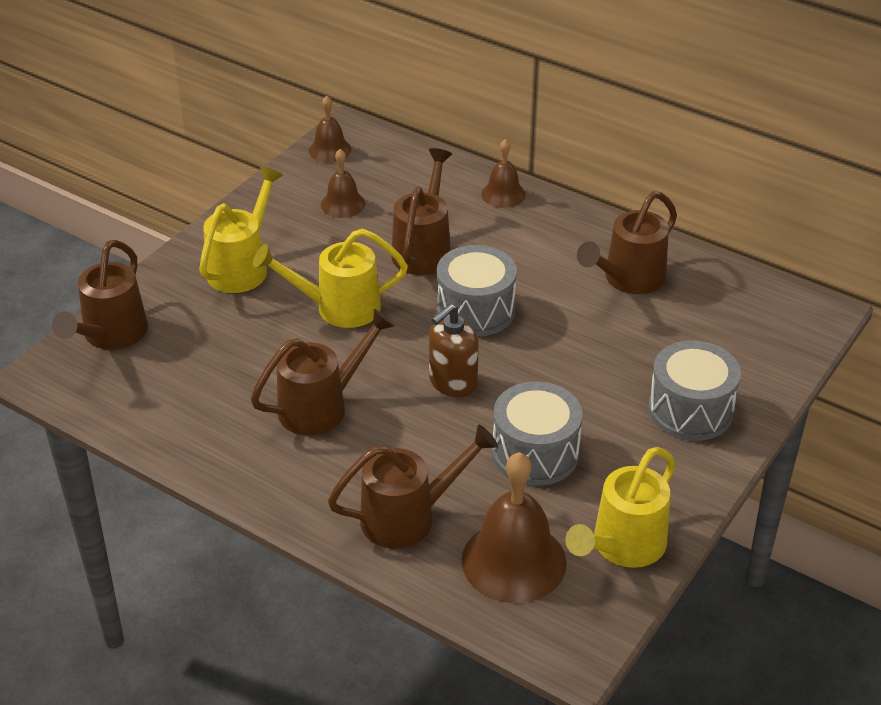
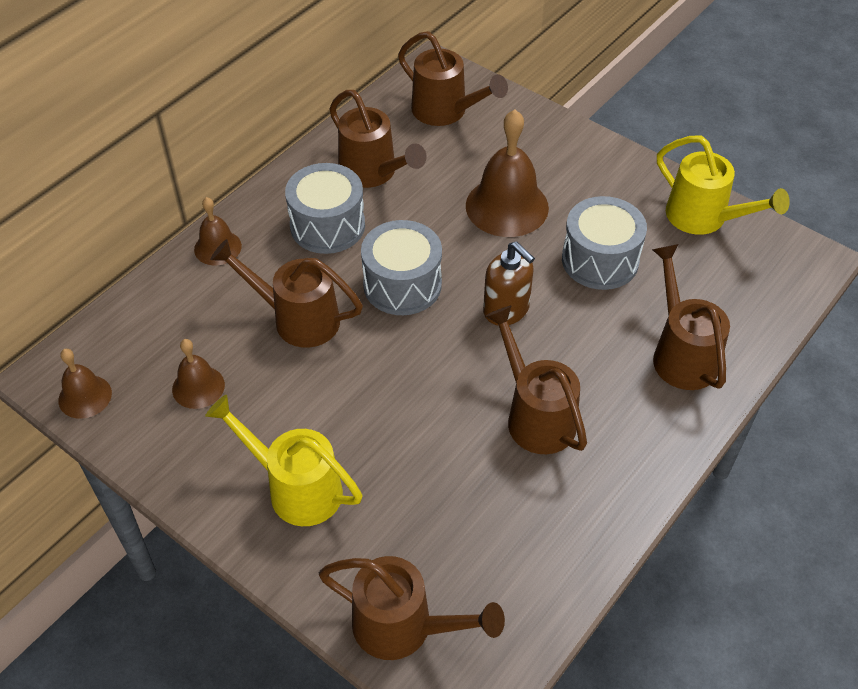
camera: 85 degrees left, 10 degrees up
(338, 308) = (383, 397): yellow watering can -> none
(513, 561) = (726, 286): brown bell -> brown bell (507, 206)
(690, 410) = (548, 158): grey drum -> grey drum (327, 226)
(743, 325) = (445, 112): none -> brown watering can

